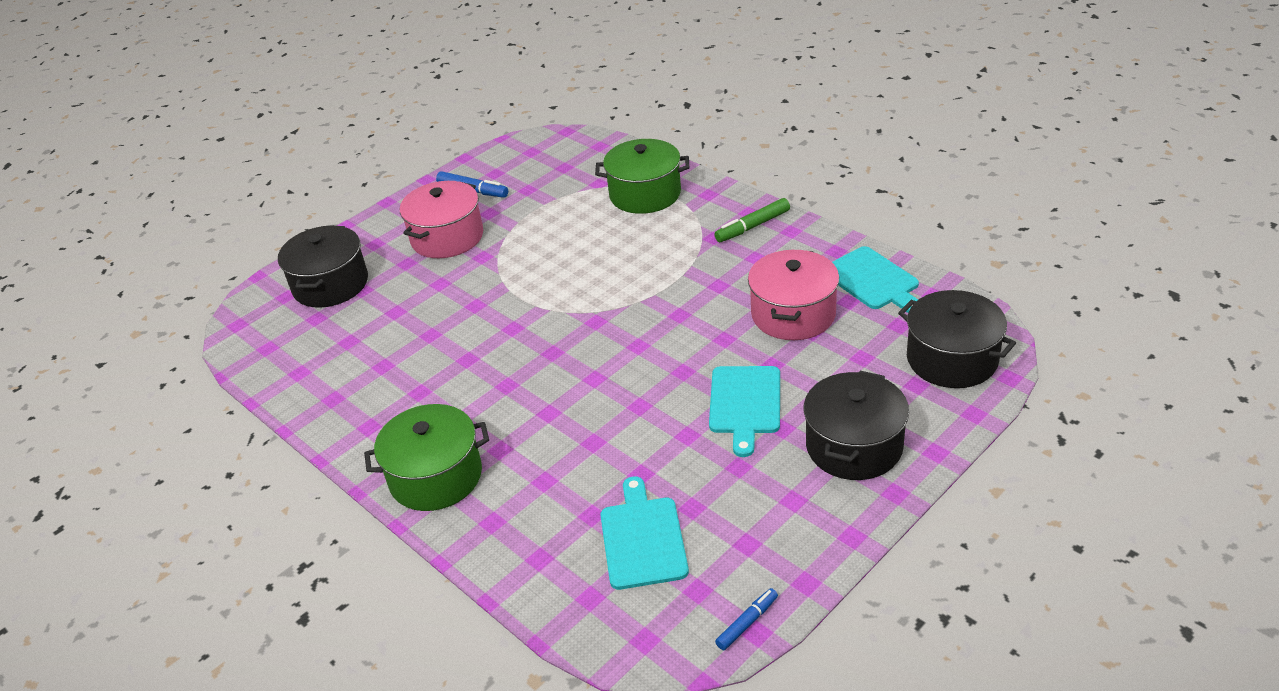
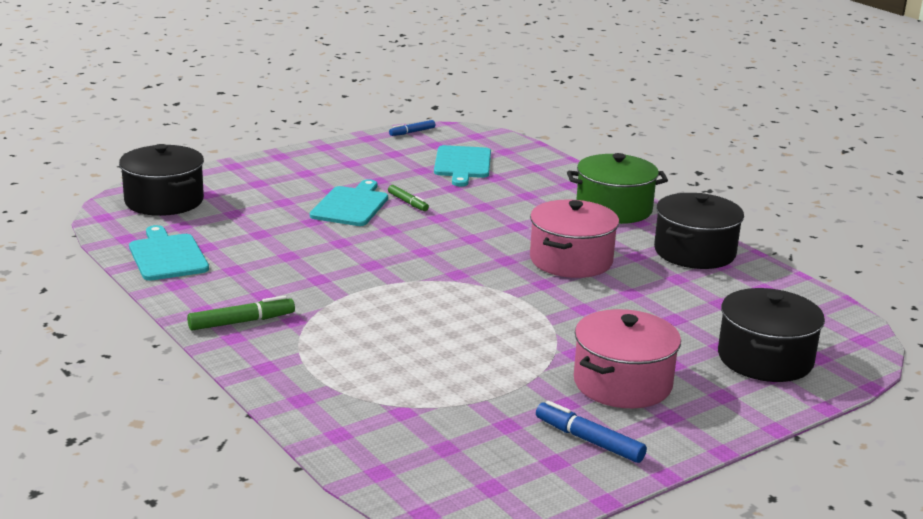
camera: 175 degrees left, 15 degrees down
(645, 194) = (346, 384): green pot -> none
(683, 426) = (408, 202): none -> green marker
(793, 314) = (265, 247): pink pot -> pink pot (571, 260)
(854, 446) = (287, 176): black pot -> black pot (694, 252)

